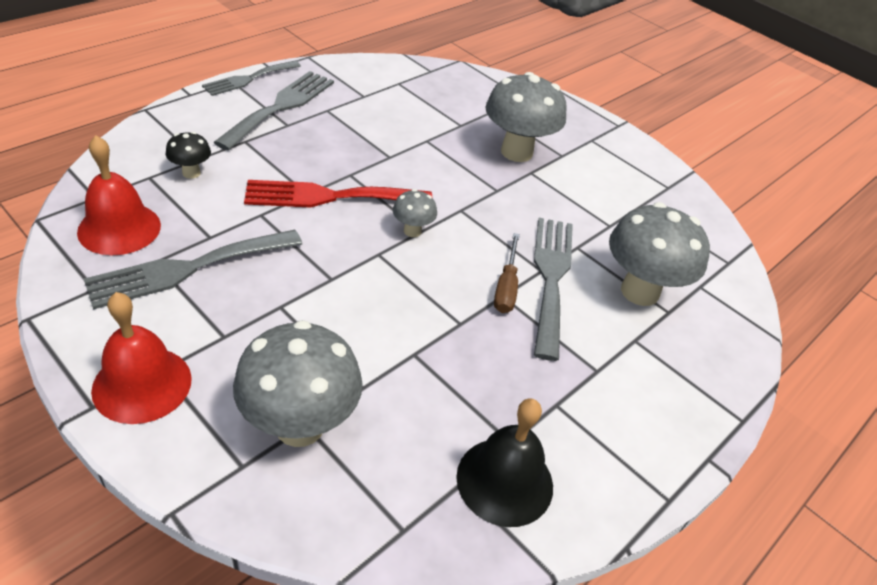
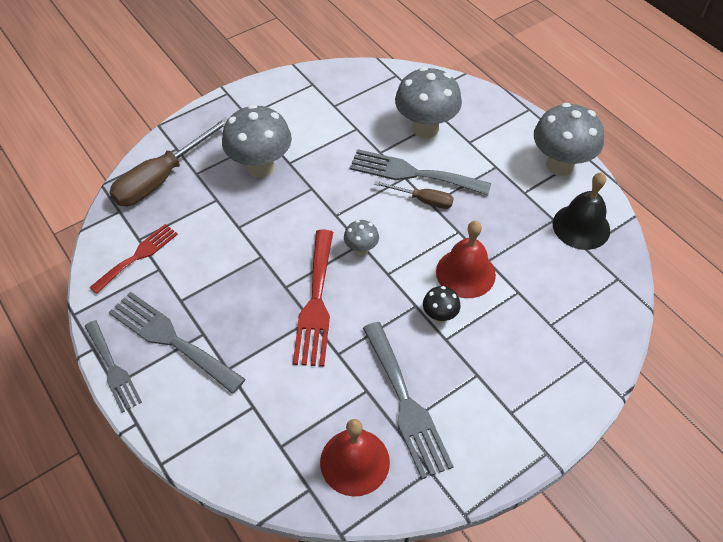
camera: 75 degrees left, 10 degrees up
(142, 384) = (525, 423): red bell -> red bell (465, 273)
(191, 173) = (276, 411): black mushroom -> black mushroom (439, 316)
(300, 426) = (552, 327): grey mushroom -> grey mushroom (559, 165)
(377, 84) = (138, 256): none -> red fork
(480, 91) = (162, 178): none -> brown screwdriver

